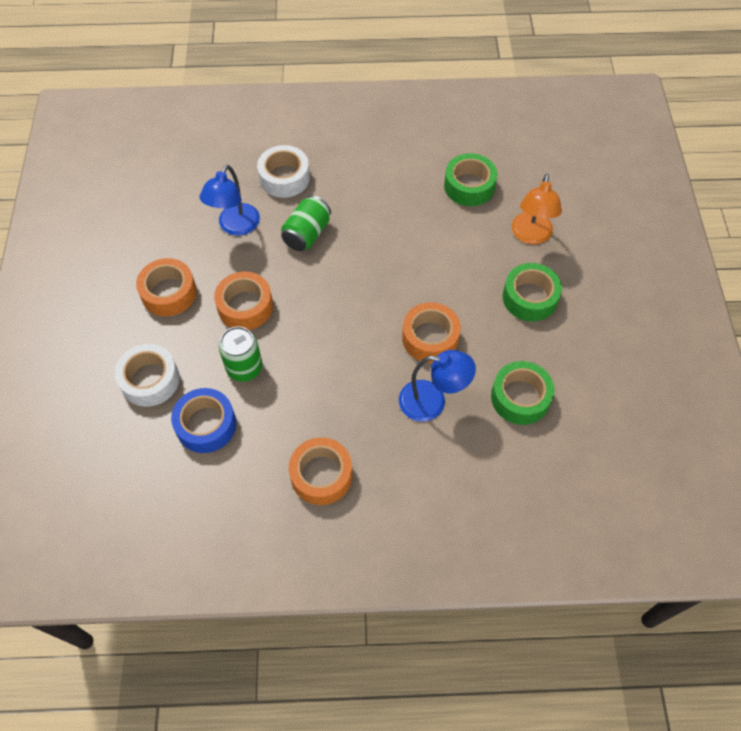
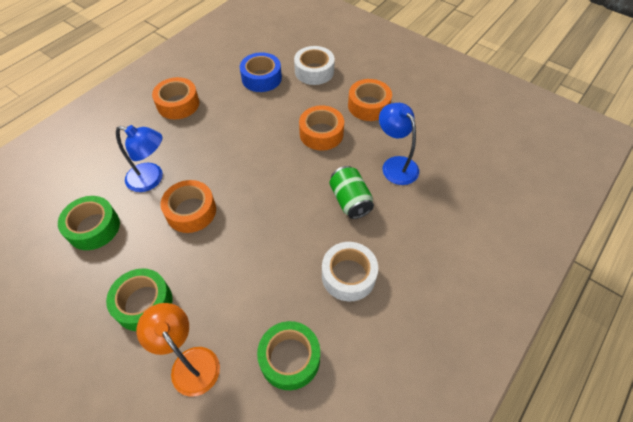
camera: 130 degrees right, 5 degrees down
(244, 368) = (278, 110): green can -> none
(284, 178) = (421, 222): white tape -> white tape (348, 275)
(432, 402) = (152, 179): blue lamp -> blue lamp turned 120 degrees counterclockwise

